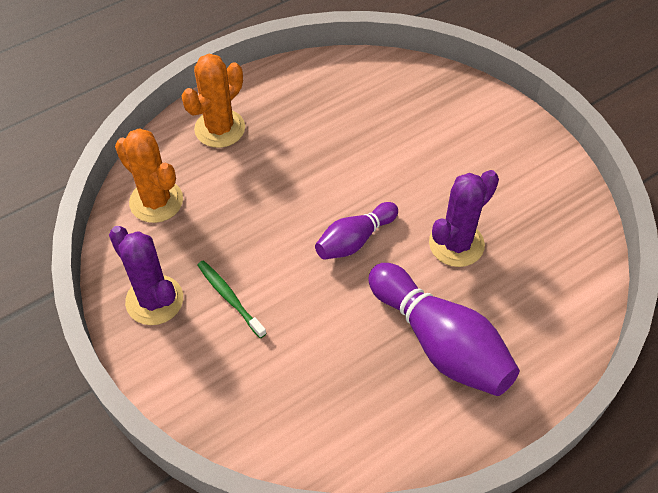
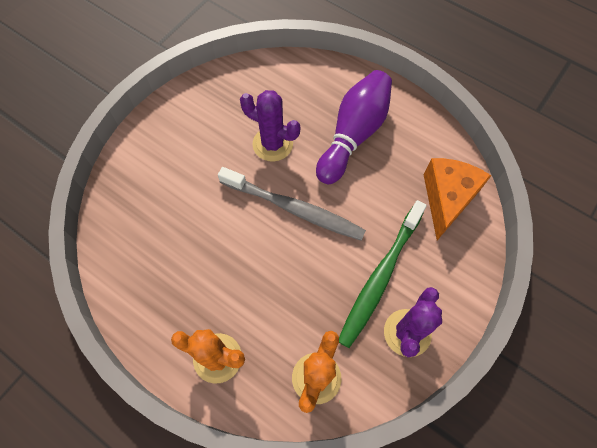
camera: 110 degrees left, 10 degrees up
(229, 297) = (380, 277): green toothbrush -> green toothbrush, size x1.94
(296, 420) = (447, 199): none -> orange cheese
(355, 240) = (294, 209): purple bowling pin -> grey toothbrush

